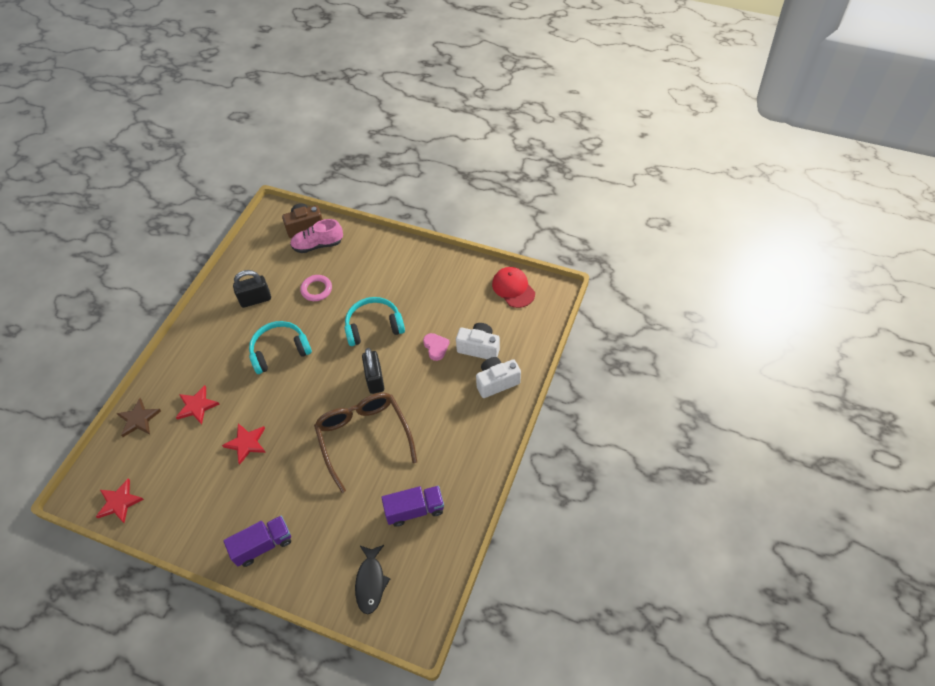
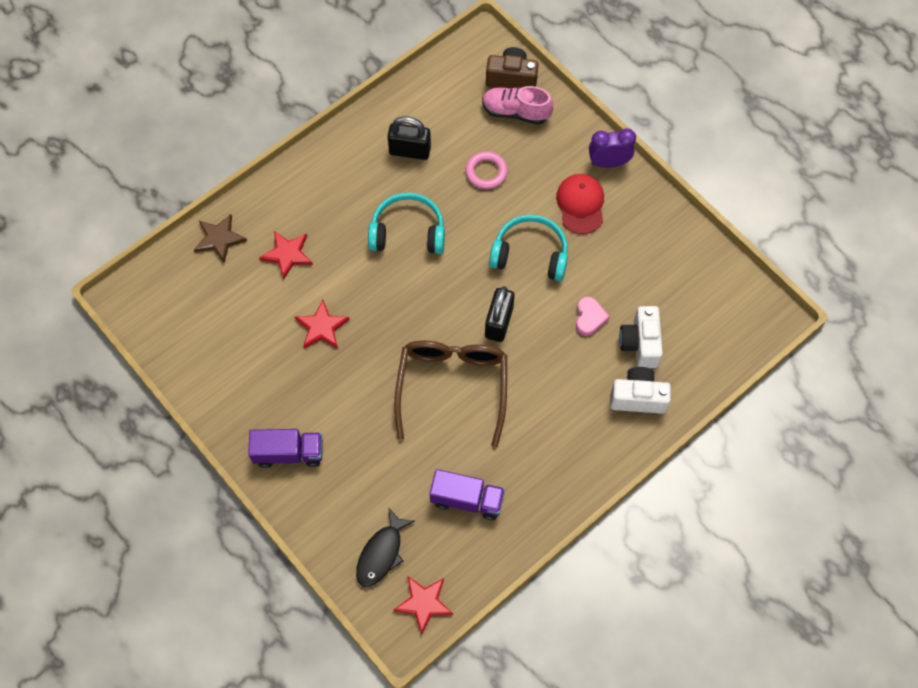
camera: 25 degrees right, 10 degrees up
(119, 502) = (162, 327): red star -> red star (424, 603)
(396, 248) = (608, 163): none -> purple clock
(479, 348) = (640, 344): white camera -> white camera turned 135 degrees counterclockwise
(513, 288) = (724, 287): red cap -> red cap (580, 204)

